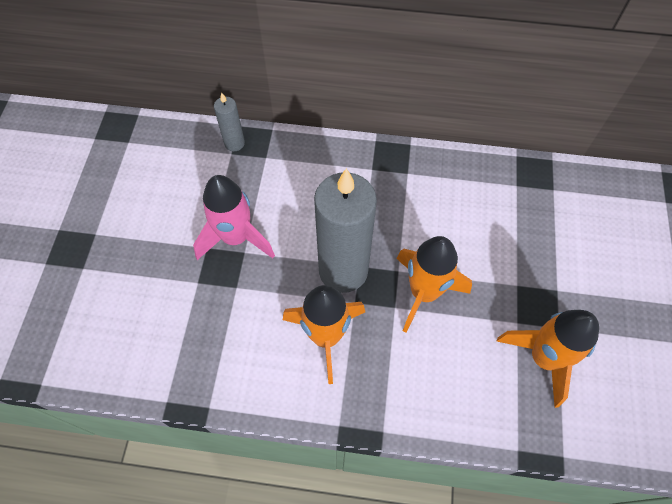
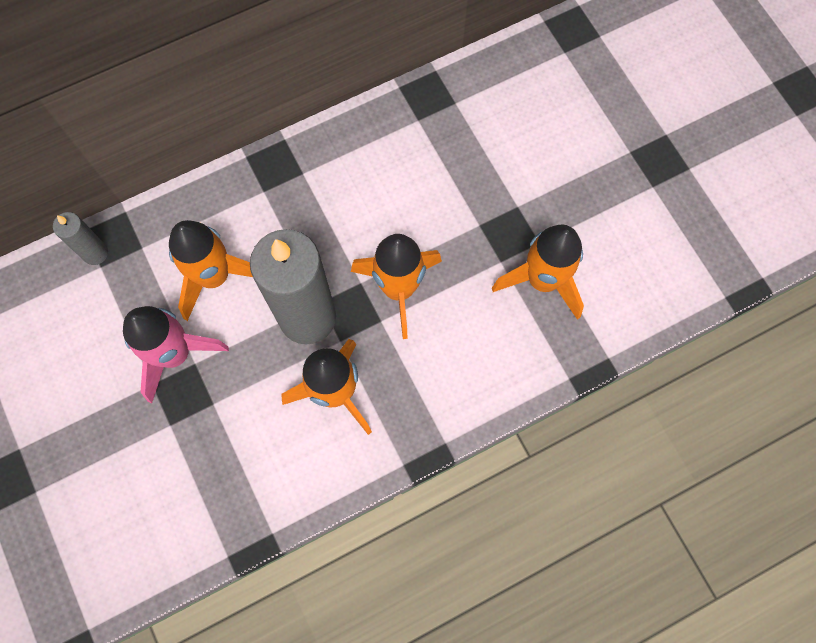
camera: 35 degrees left, 10 degrees up
(299, 204) = (215, 277): none -> orange rocket

